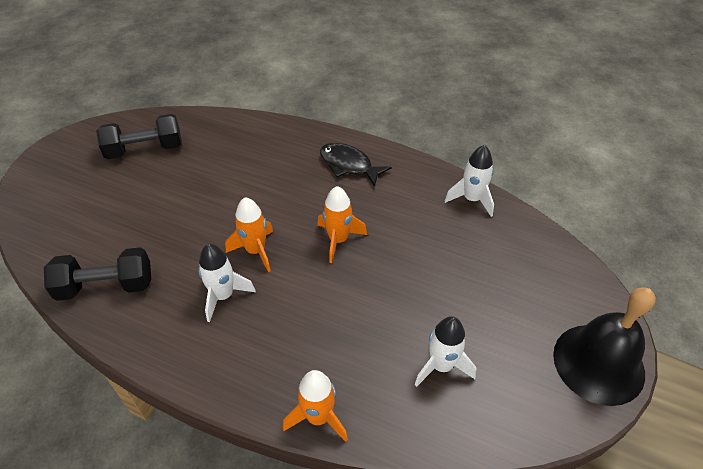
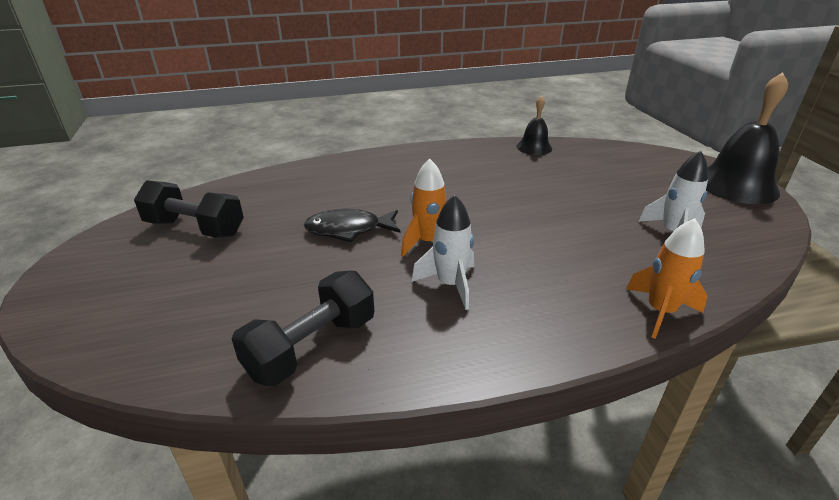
camera: 40 degrees left, 15 degrees down
(145, 150) = (195, 228): black dumbbell -> black dumbbell turned 75 degrees clockwise
(338, 240) = (484, 205): orange rocket -> none
(349, 165) = (418, 163): black fish -> black fish (348, 229)
(472, 199) = (534, 147): white rocket -> black bell

